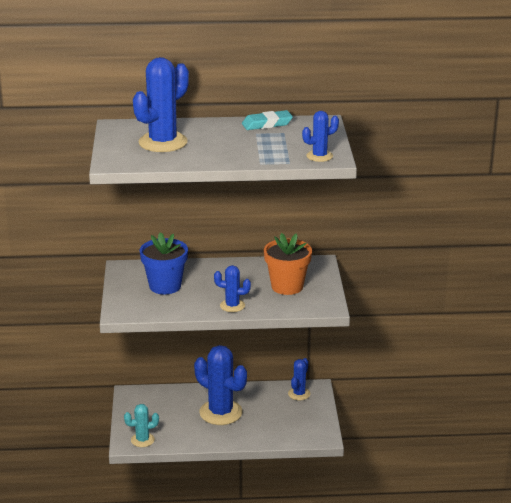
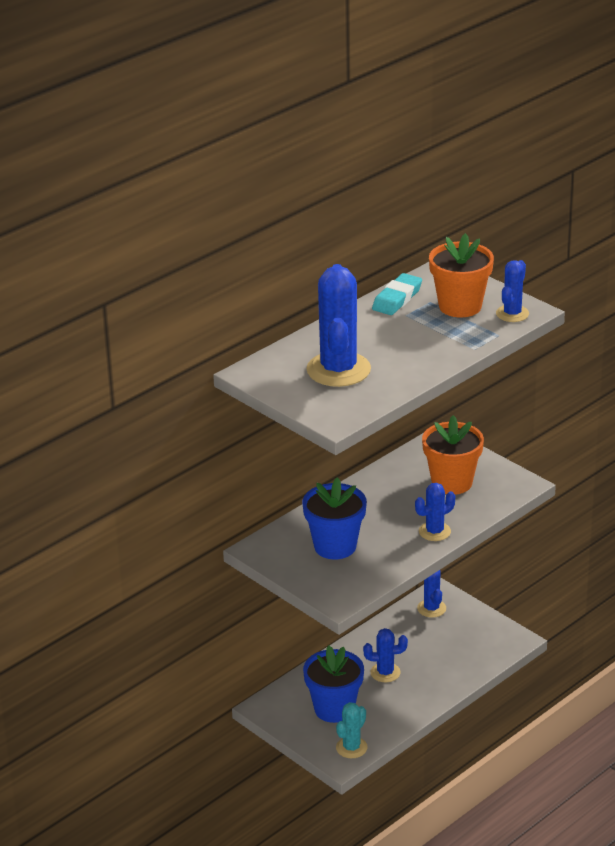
camera: 40 degrees left, 5 degrees up
(164, 415) = (334, 709): none -> blue flower pot
(221, 412) = (385, 672): blue cactus -> blue cactus, size x0.53
(296, 141) = (460, 306): none -> orange flower pot

